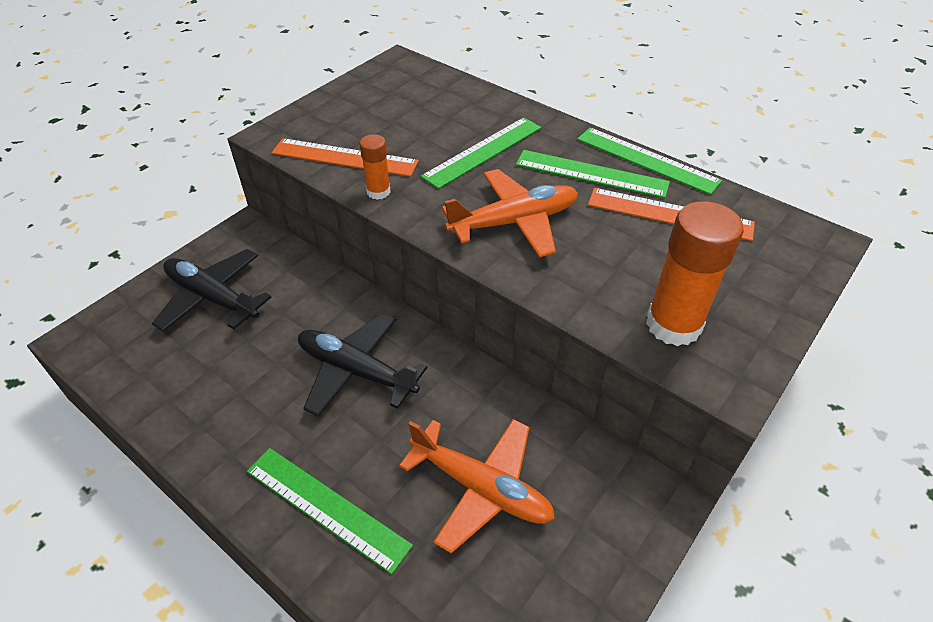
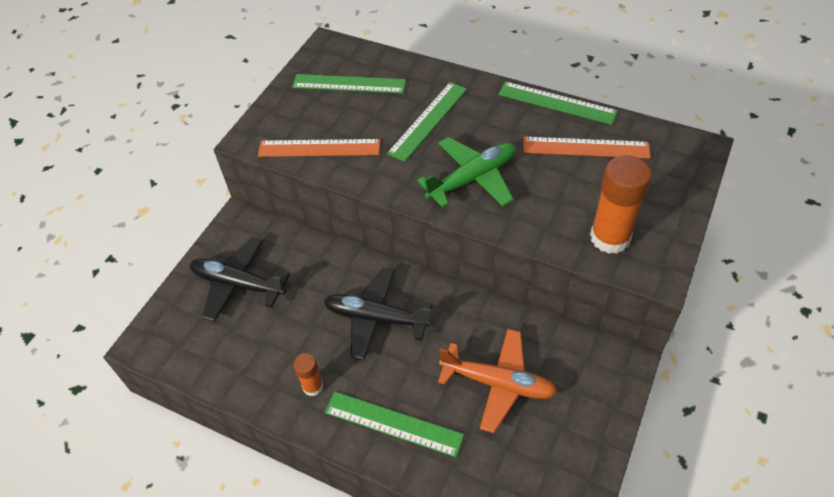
camera: 10 degrees left, 5 degrees up
(378, 192) = (358, 174): orange glue stick -> orange glue stick (313, 386)
(514, 222) = (473, 178): orange plane -> green plane
(591, 174) = (518, 124): green ruler -> green ruler (349, 84)

